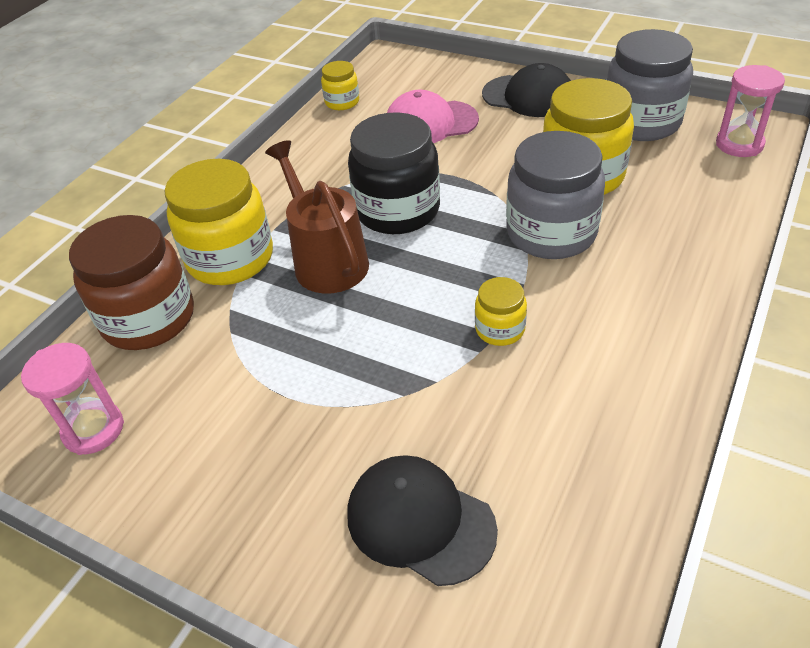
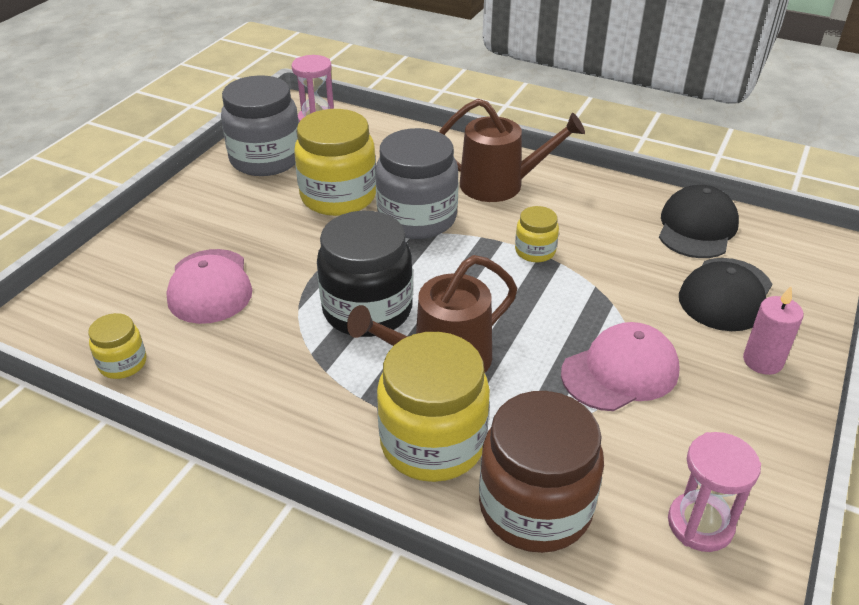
camera: 95 degrees left, 5 degrees down
(290, 536) = (762, 361): none -> pink candle
(292, 390) = (620, 371): none -> pink cap
(528, 96) = (187, 217): black cap -> black cap (697, 227)
(640, 300) = (500, 185): none -> brown watering can

